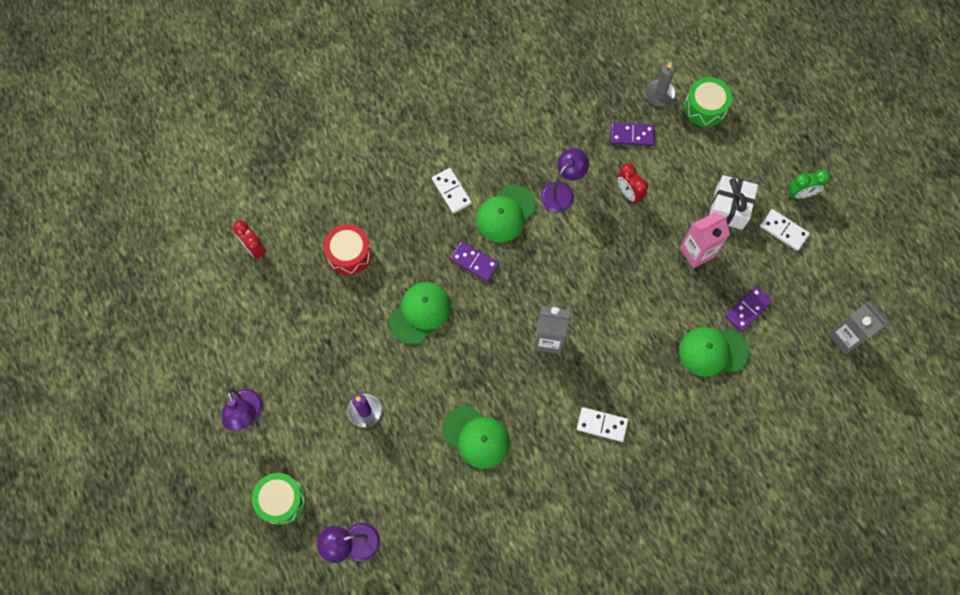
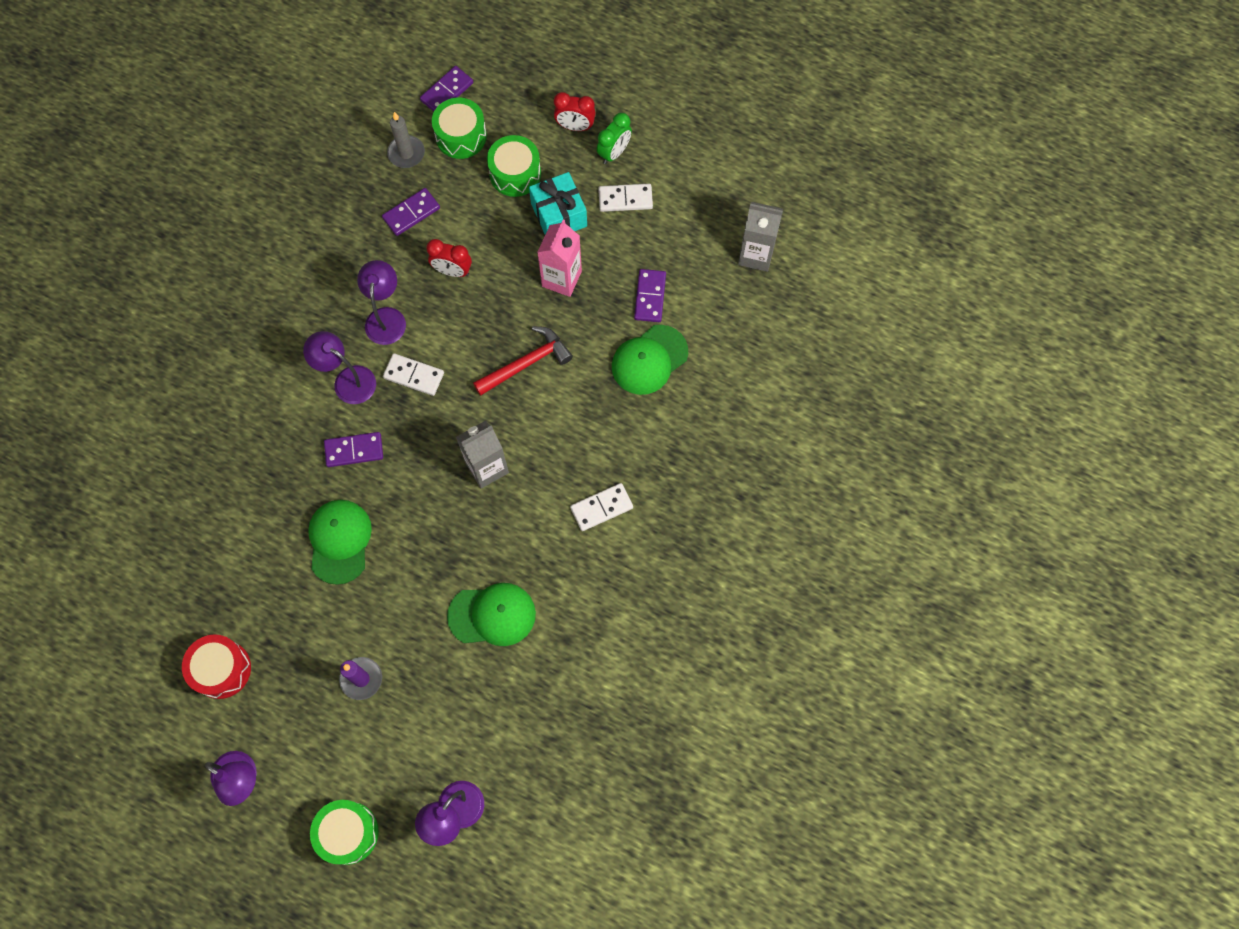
camera: 40 degrees left, 0 degrees up
(254, 248) = (111, 611): red clock -> red clock (575, 126)
(349, 254) = (218, 540): red drum -> red drum (221, 669)
(451, 191) = (274, 399): white domino -> white domino (414, 375)
(506, 214) = (347, 380): green cap -> purple lamp
(629, 290) = (527, 363): none -> red hammer
(719, 71) = (447, 92): none -> purple domino
(721, 159) = (515, 173): none -> green drum
(729, 208) = (559, 215): white gift -> turquoise gift

